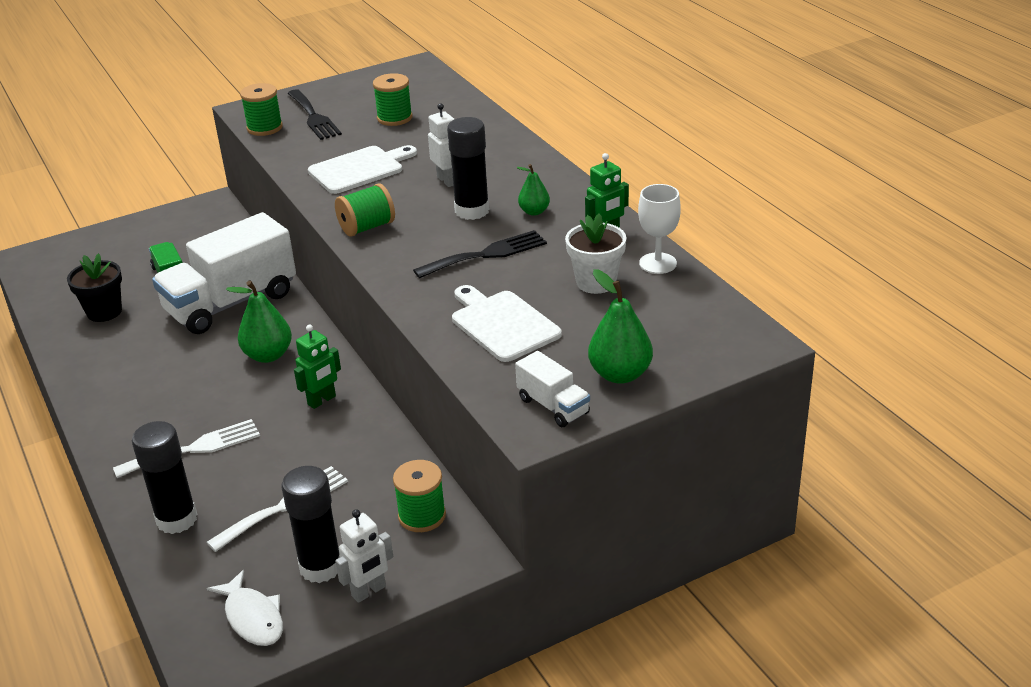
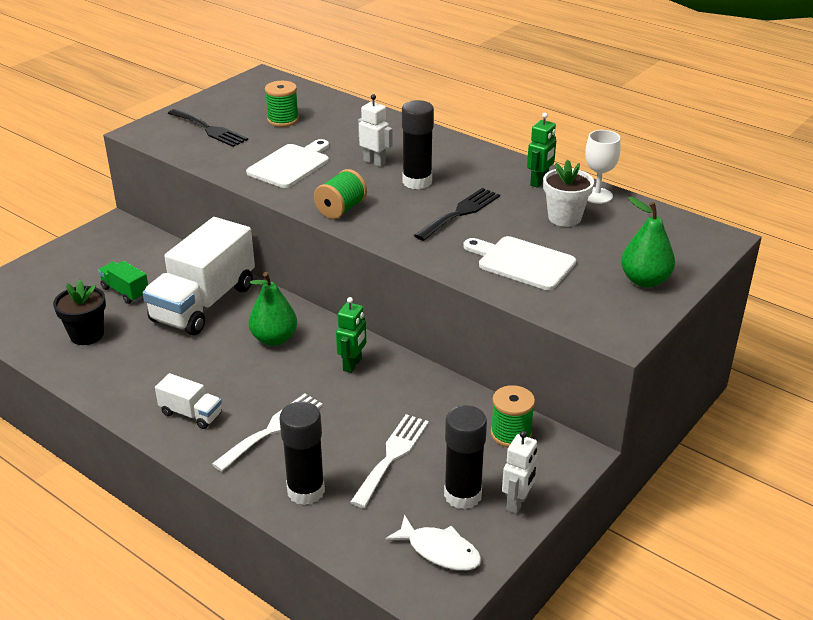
camera: 25 degrees left, 0 degrees up
(264, 128) = (172, 144): green spool -> none
(534, 212) = (467, 174): green pear -> none
(553, 406) = (617, 314): white truck -> white truck (191, 414)

